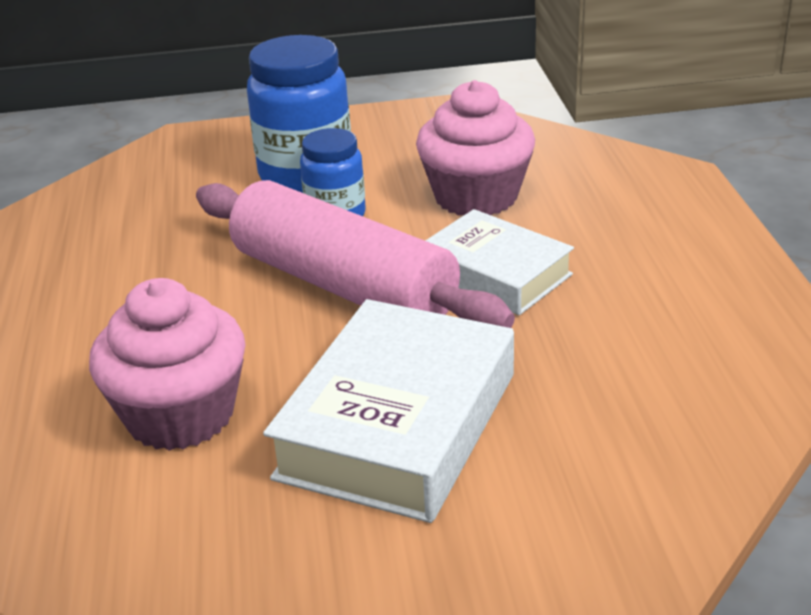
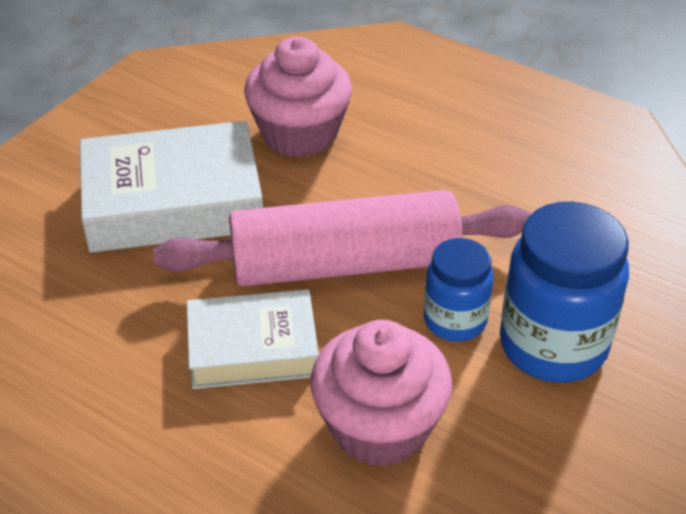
camera: 130 degrees right, 10 degrees up
(398, 425) = (173, 201): white book -> white book turned 75 degrees counterclockwise

